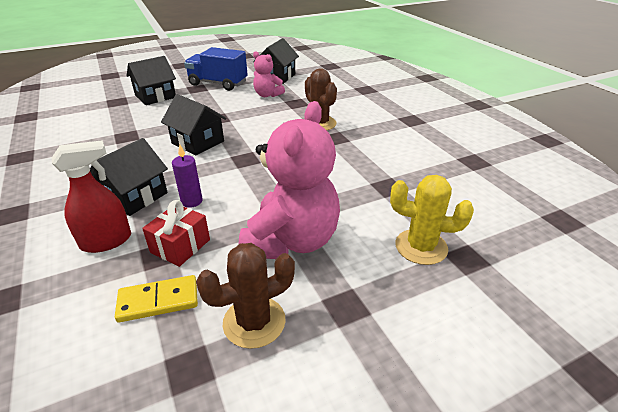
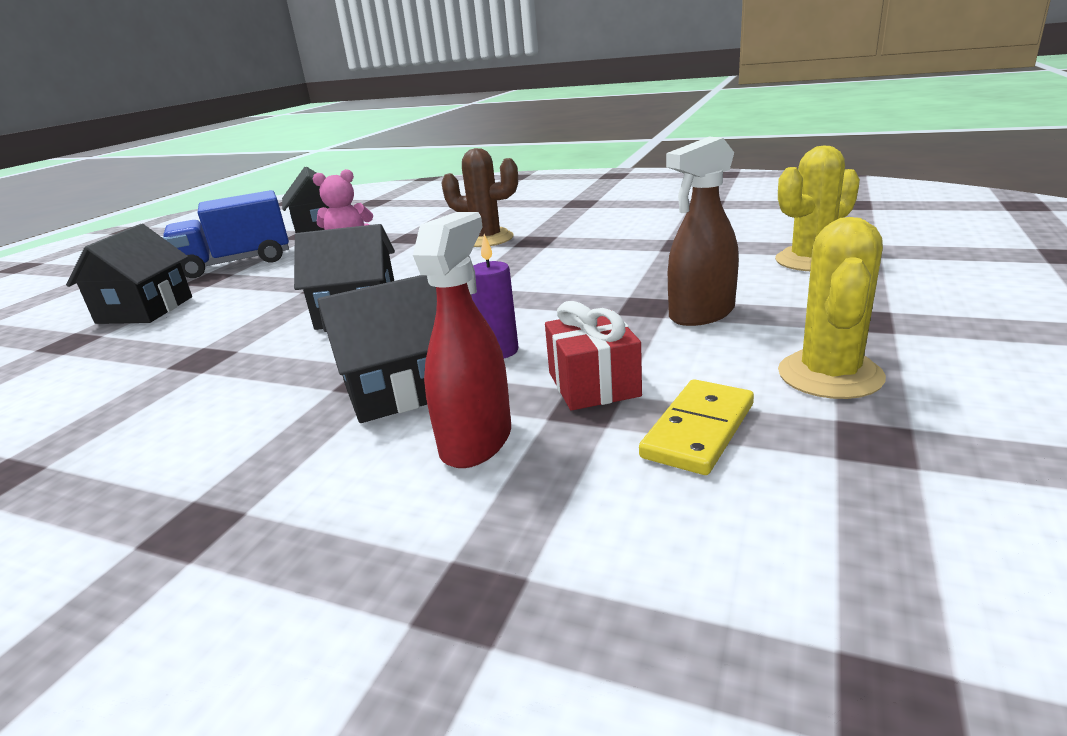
camera: 40 degrees left, 10 degrees down
(135, 196) = (398, 390): black house -> black house turned 75 degrees clockwise
(254, 322) = (830, 375): brown cactus -> yellow cactus
(292, 241) = (701, 314): pink teddy bear -> brown spray bottle

